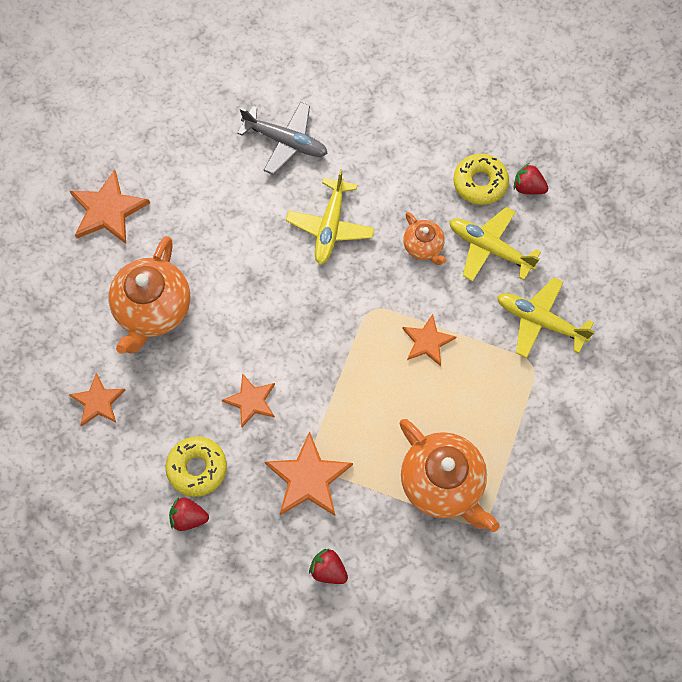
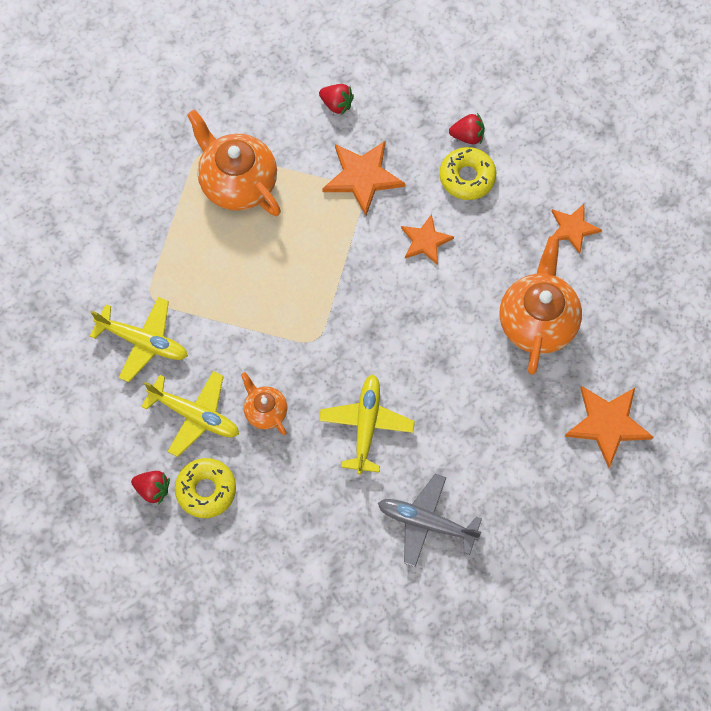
camera: 175 degrees right, 0 degrees up
(427, 341) = (257, 312): orange star -> none

